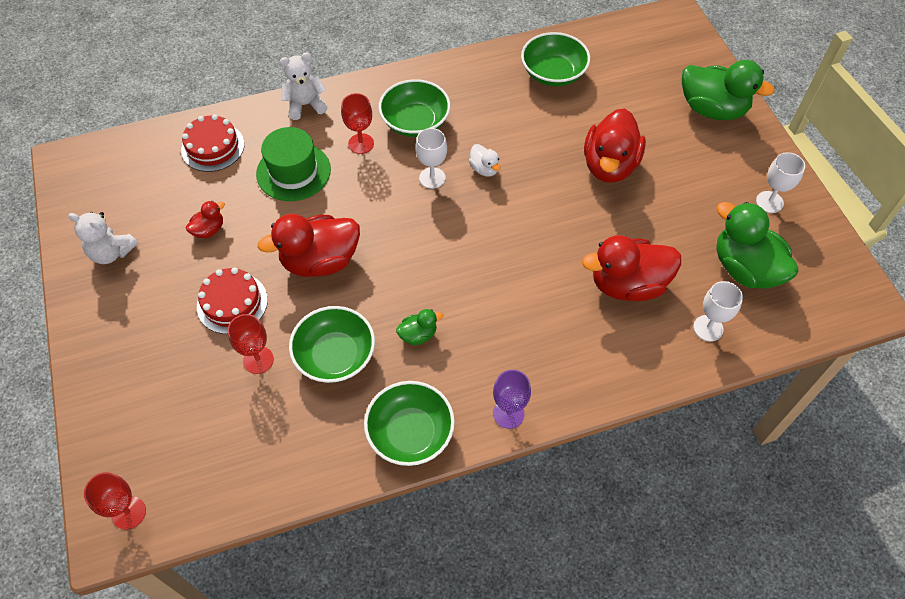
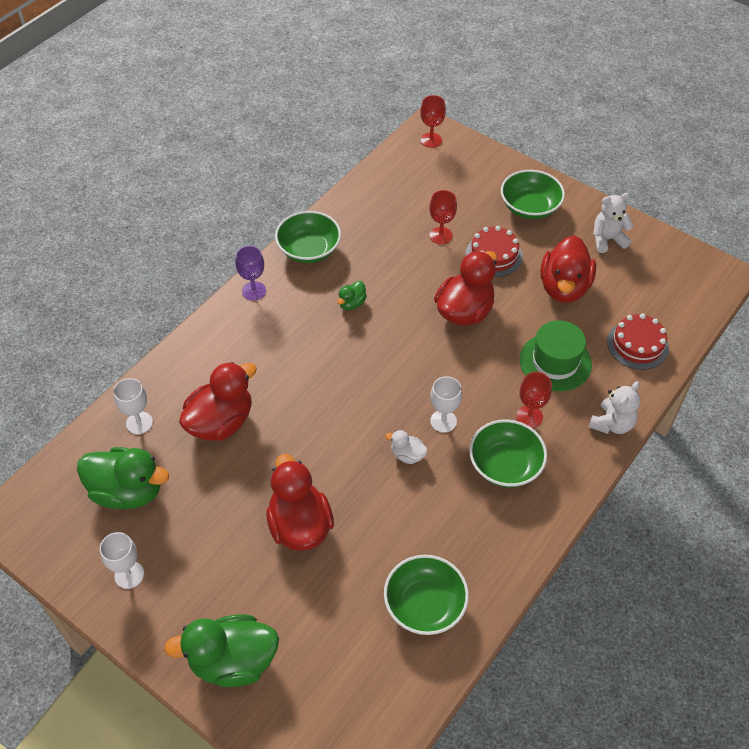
camera: 145 degrees right, 5 degrees down
(209, 230) = (564, 287): red duck -> red duck, size x2.13
(335, 356) = (395, 263): green bowl -> green bowl (530, 207)

